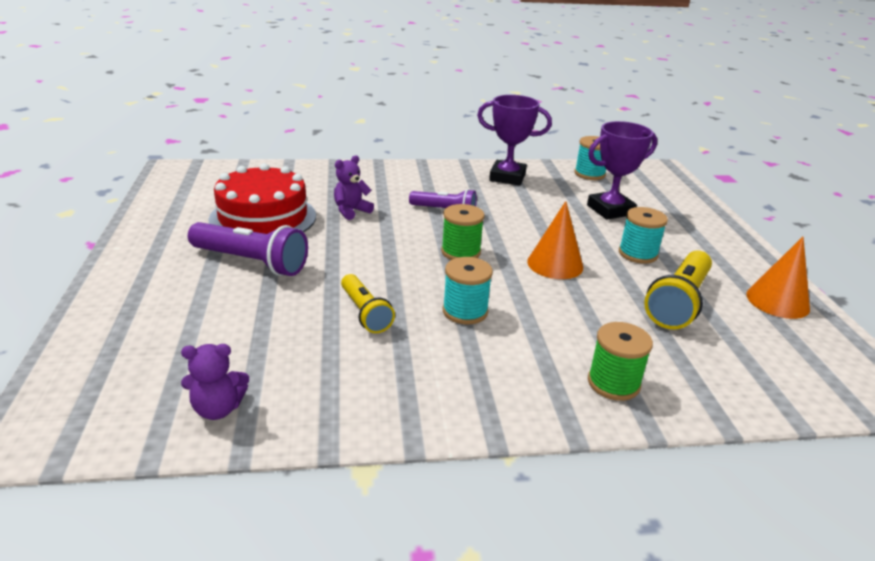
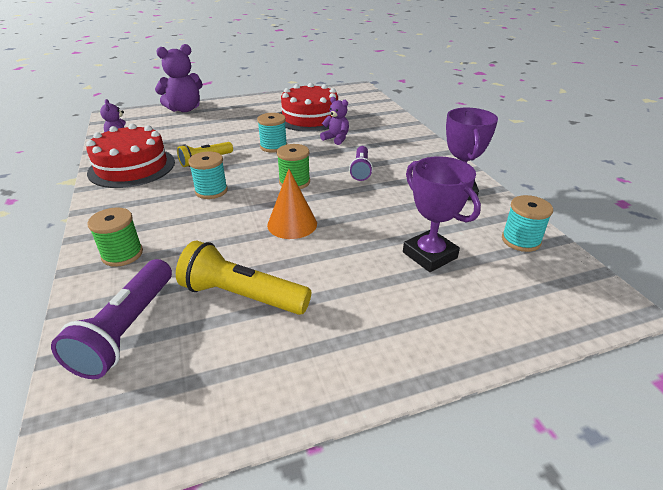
camera: 80 degrees right, 5 degrees up
(103, 329) = (184, 109): none -> purple teddy bear
(251, 262) = (254, 124): purple flashlight -> purple flashlight (127, 329)
(352, 388) = (132, 167): none -> red cake
(638, 254) = (333, 272): turquoise spool -> turquoise spool (273, 146)
(777, 301) = (261, 382): orange cone -> none

